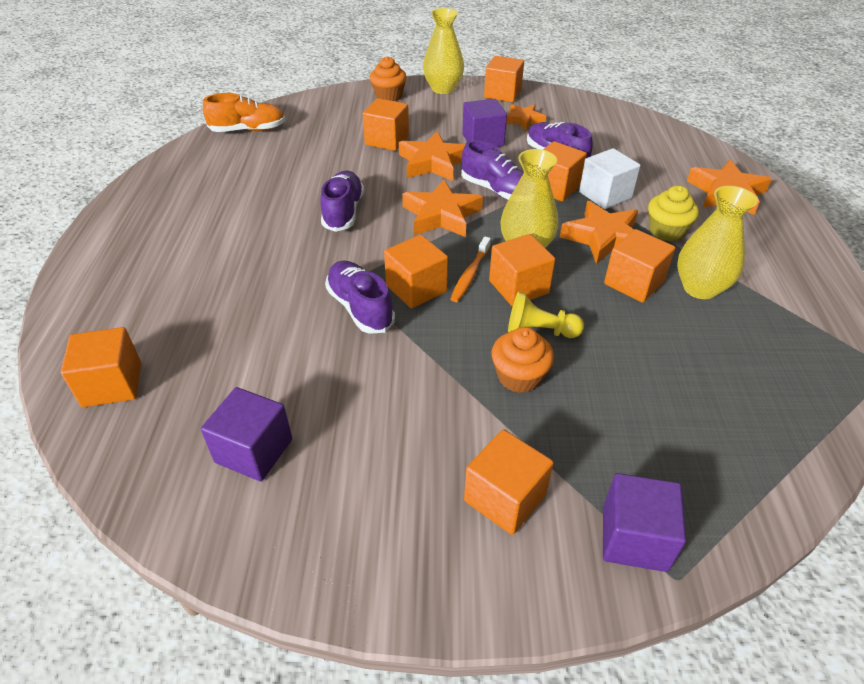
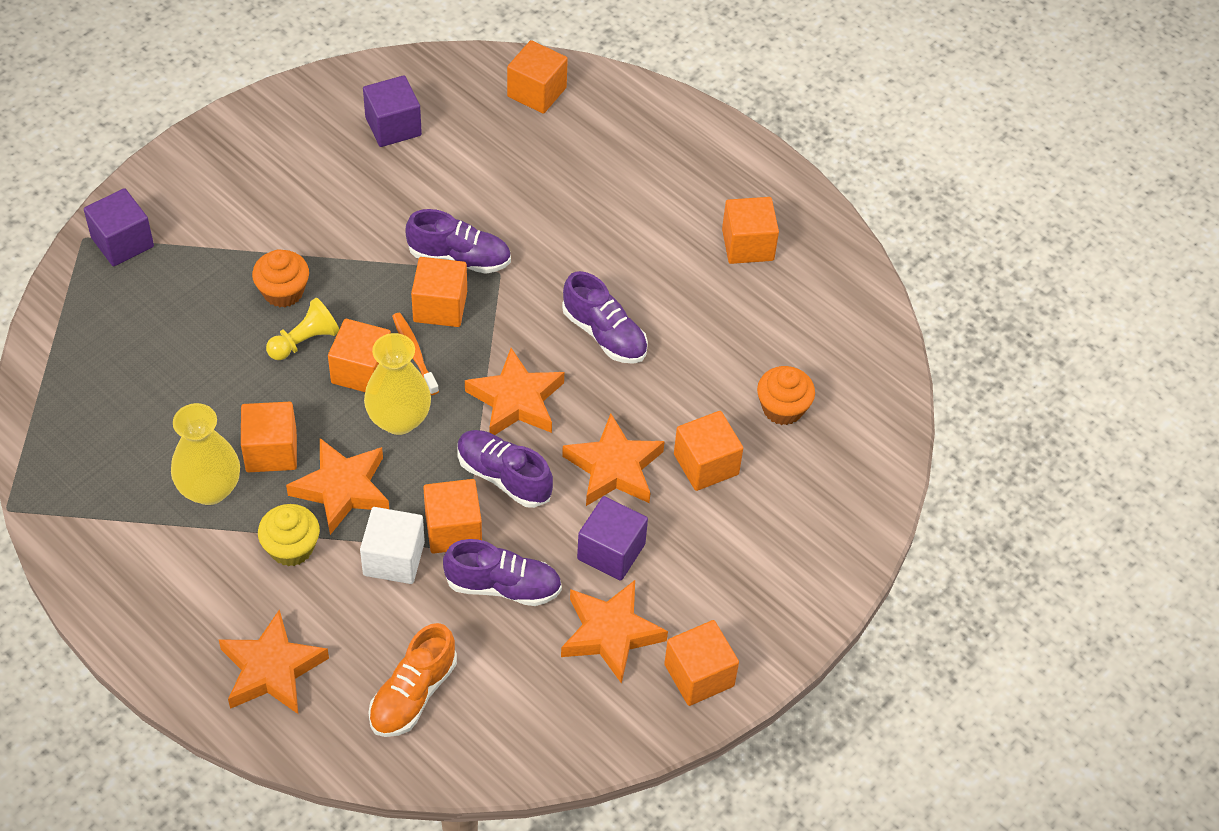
camera: 130 degrees right, 10 degrees up
(248, 130) = (860, 361): orange shoe -> orange shoe (413, 694)
(389, 96) = (818, 548): orange cupcake -> orange cupcake (782, 408)
(443, 89) = (780, 622): yellow vase -> none
(497, 191) = (503, 477): purple shoe -> purple shoe turned 45 degrees clockwise
(505, 498) = (216, 209): orange cube -> orange cube (747, 245)
(523, 120) = (610, 633): orange star -> orange star, size x1.61

